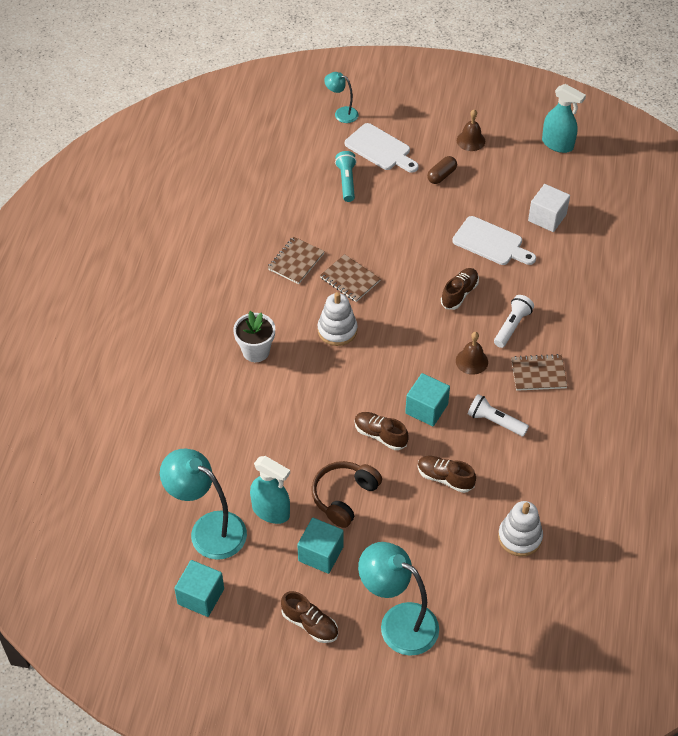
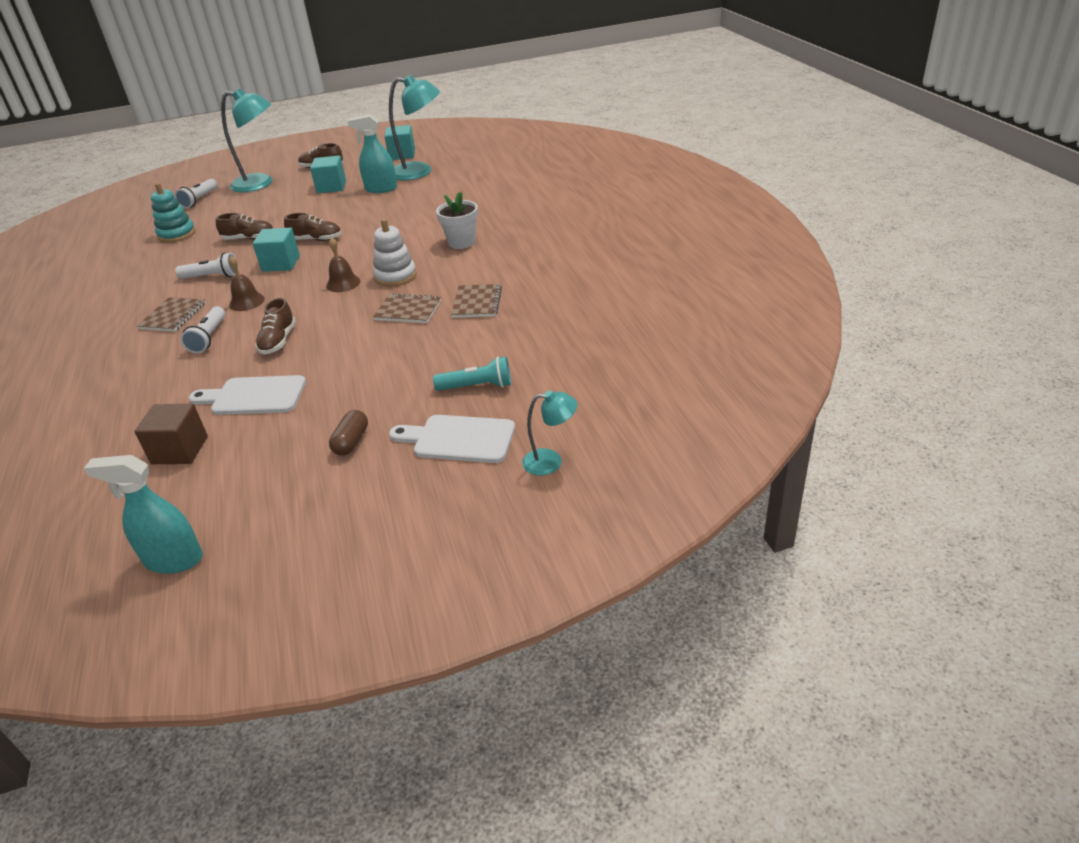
camera: 155 degrees right, 15 degrees down
(344, 497) = (329, 209): brown headphones -> none
(346, 181) = (477, 386): turquoise flashlight -> turquoise flashlight turned 60 degrees counterclockwise
(471, 140) = (326, 505): brown bell -> brown bell (343, 283)
(482, 621) = (199, 199): none -> white flashlight
(520, 537) = (177, 234): white stacking toy -> turquoise stacking toy
(538, 374) = (172, 316): brown notebook -> brown notebook turned 45 degrees counterclockwise
(547, 217) = (180, 450): white cube -> brown cube

